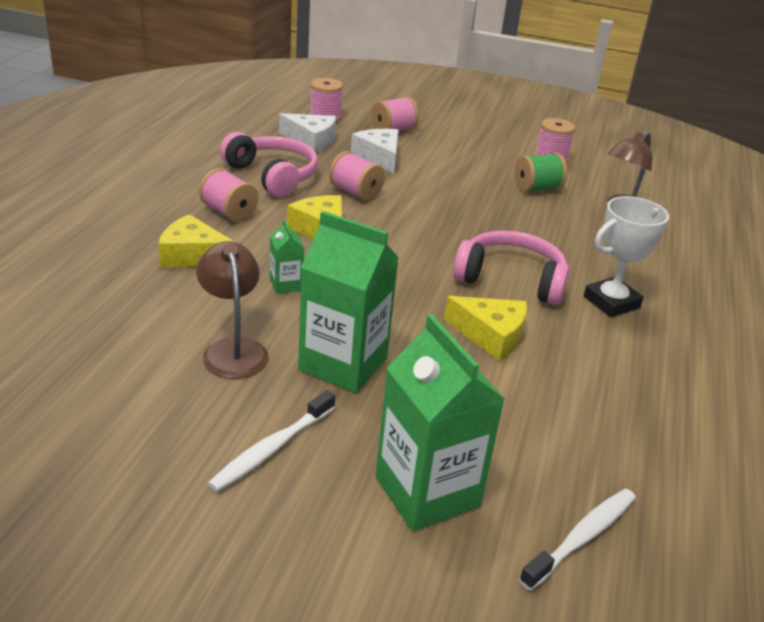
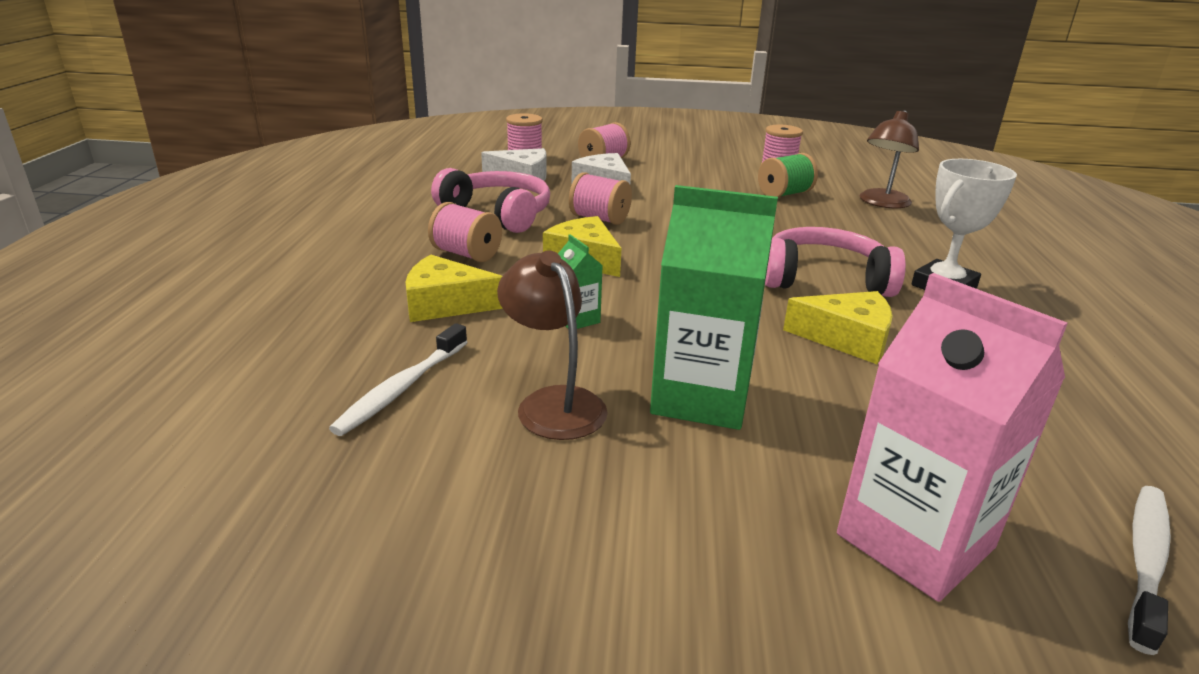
camera: 10 degrees left, 5 degrees down
(272, 448) = (677, 523): white toothbrush -> white toothbrush (402, 388)
(427, 492) = (915, 541): green carton -> pink carton

